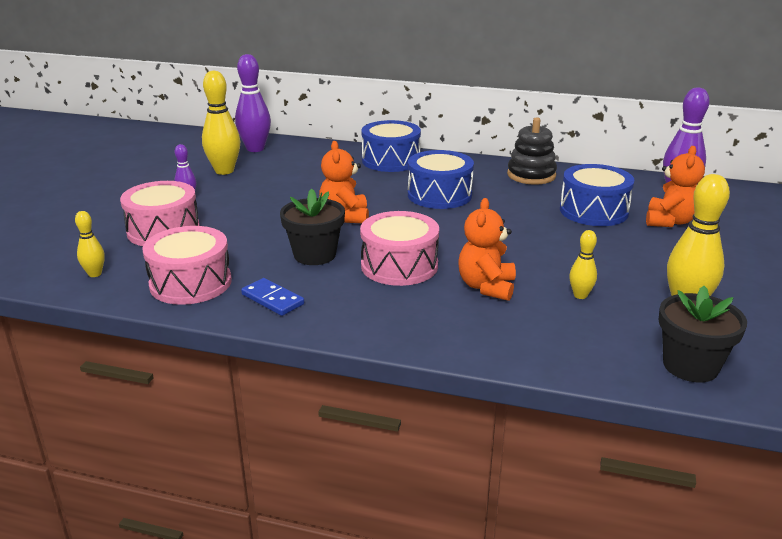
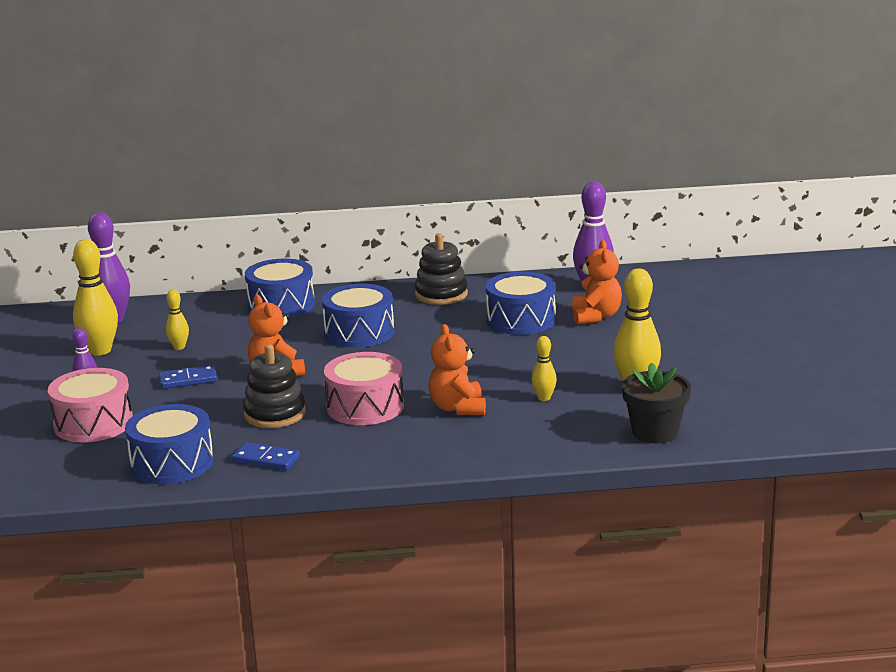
camera: 20 degrees left, 5 degrees down
(95, 274) = (63, 476): yellow bowling pin -> yellow bowling pin (179, 347)
(190, 283) = (172, 463): pink drum -> blue drum
(269, 208) = (188, 380): none -> blue domino
(315, 255) = (275, 414): black flower pot -> black stacking toy

